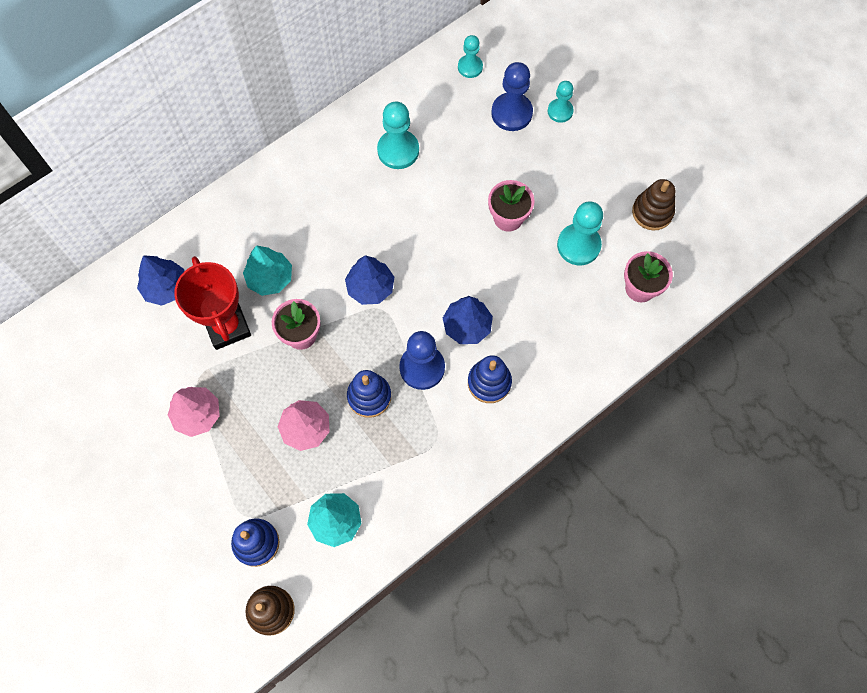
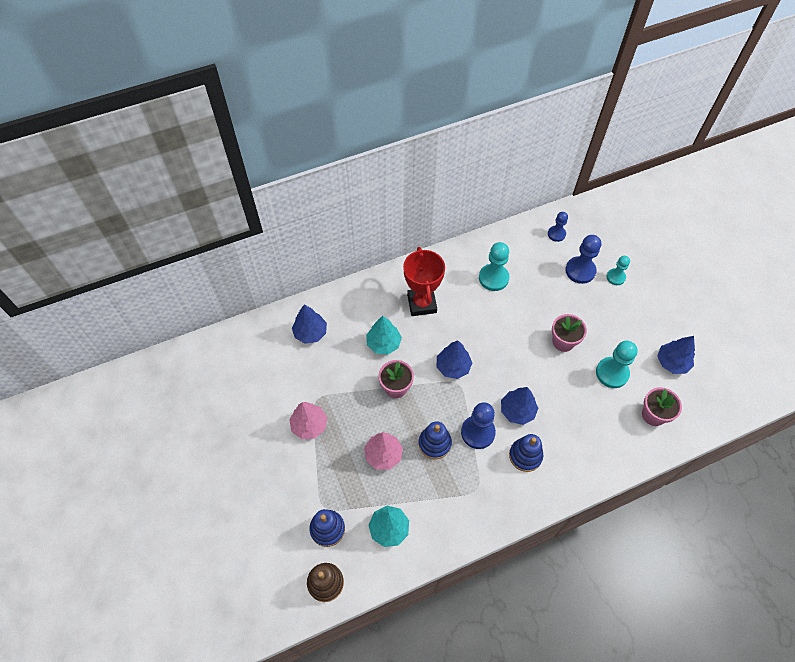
camera: 15 degrees right, 10 degrees down
(227, 326) = (346, 369): red trophy -> red trophy (422, 304)
(470, 67) = (556, 234): turquoise pawn -> blue pawn
(652, 212) = (672, 362): brown stacking toy -> blue tree

